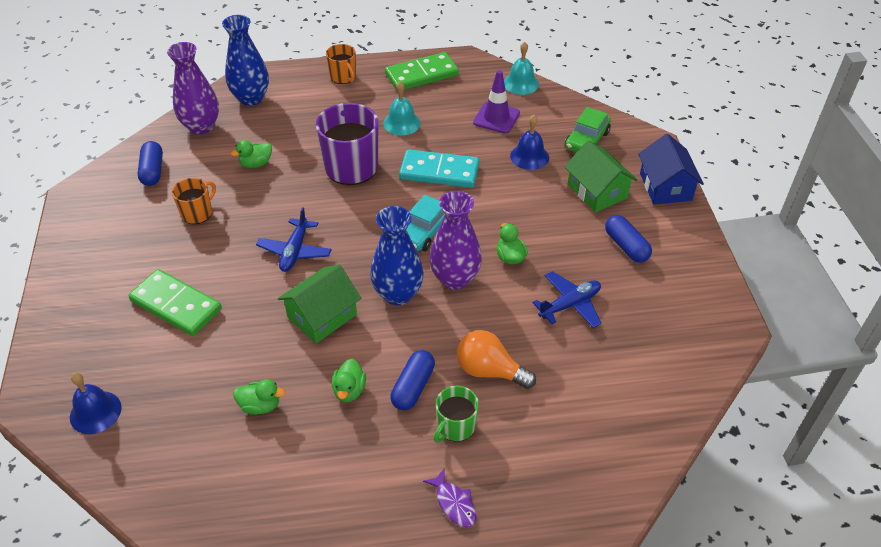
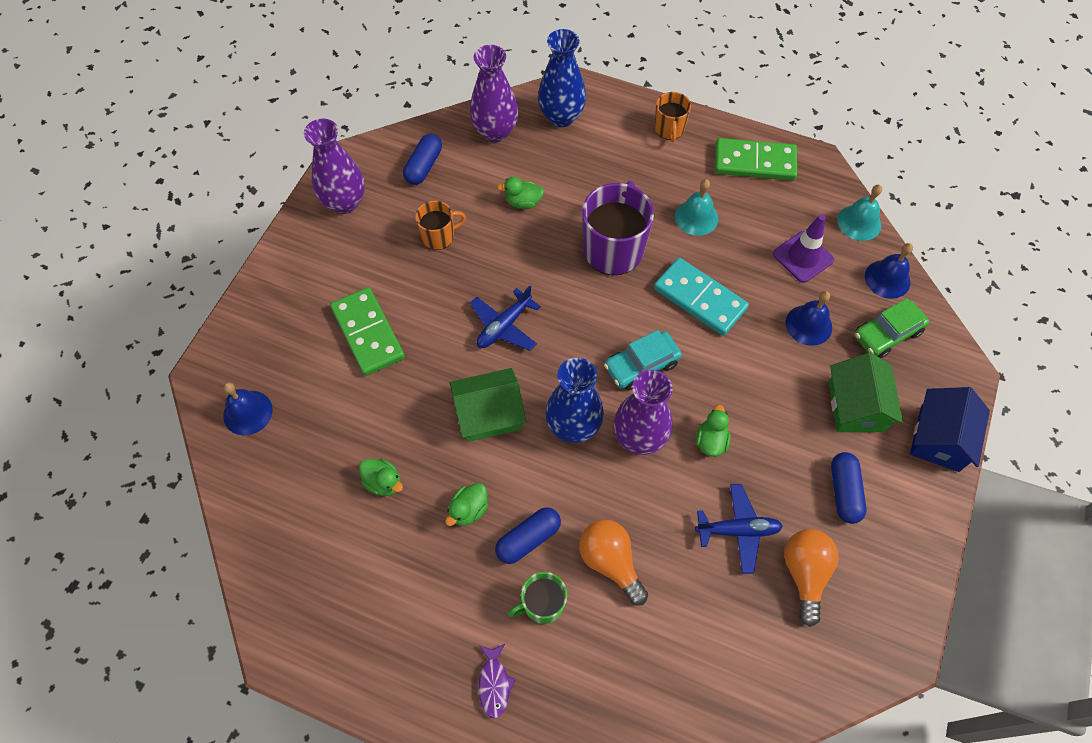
camera: 30 degrees right, 15 degrees up
(94, 222) = (344, 202): none -> purple vase
(563, 108) = (887, 279): none -> blue bell
(636, 309) = (804, 573): none -> orange light bulb

